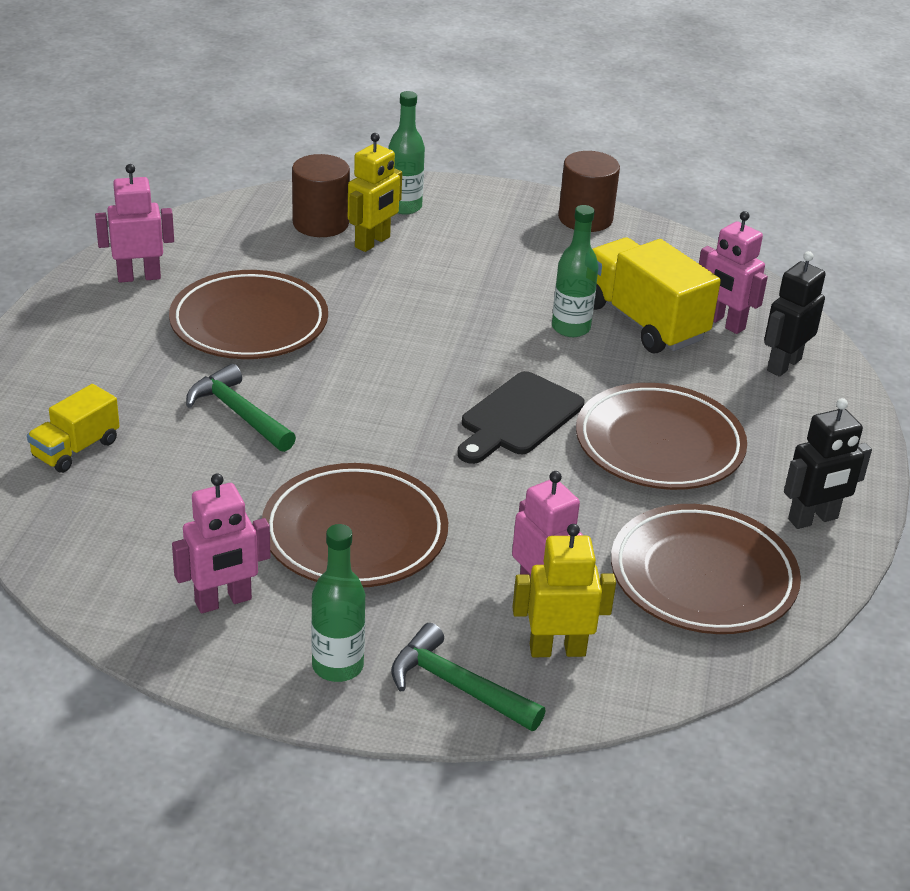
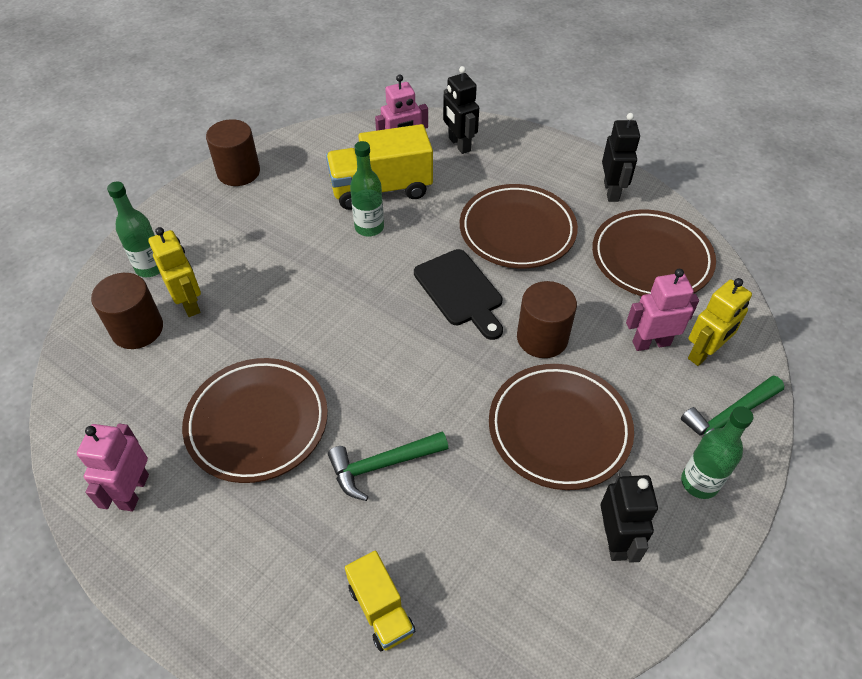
camera: 65 degrees left, 15 degrees up
(223, 601) = (615, 540): pink robot -> black robot
(487, 497) = (542, 338): none -> brown cylinder
(557, 650) = (704, 353): yellow robot -> yellow robot turned 150 degrees counterclockwise

